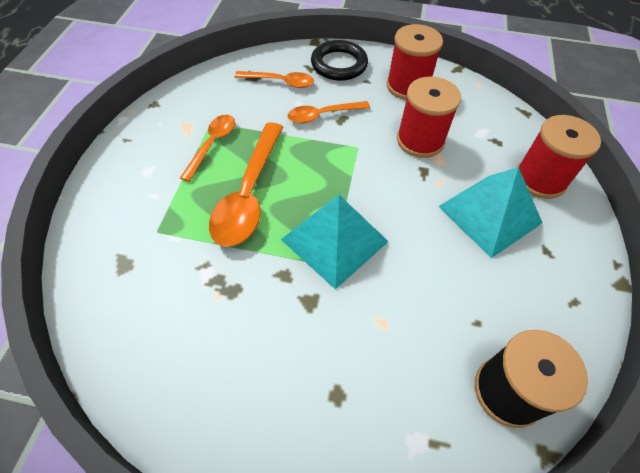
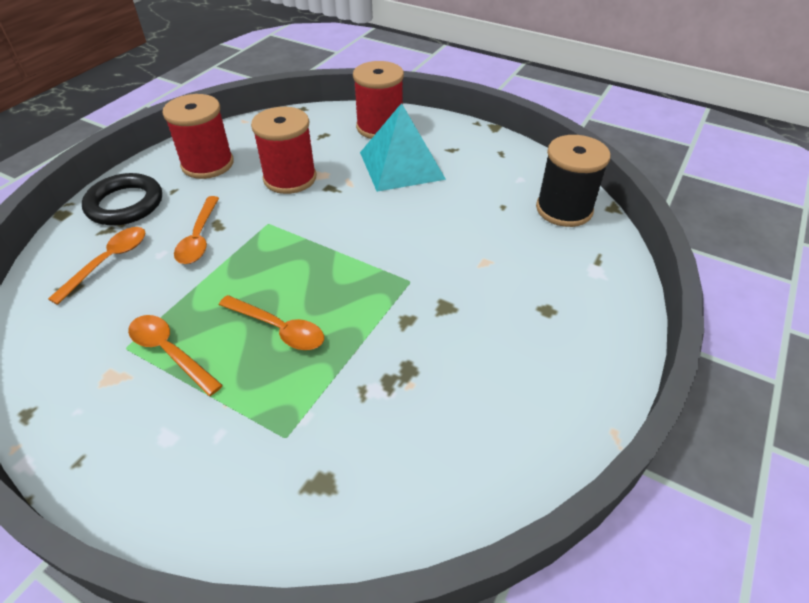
camera: 70 degrees left, 10 degrees down
(249, 194) = (279, 329): orange spoon -> orange spoon, size x0.58
(334, 240) = (381, 271): turquoise pyramid -> none

